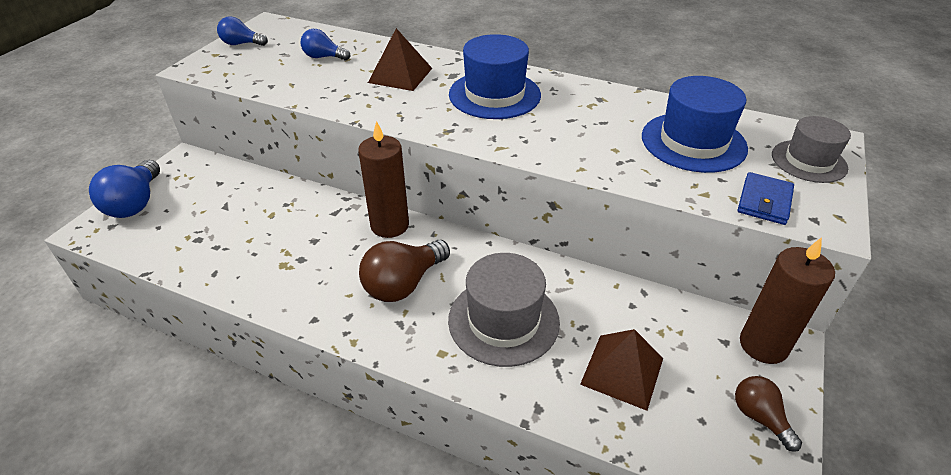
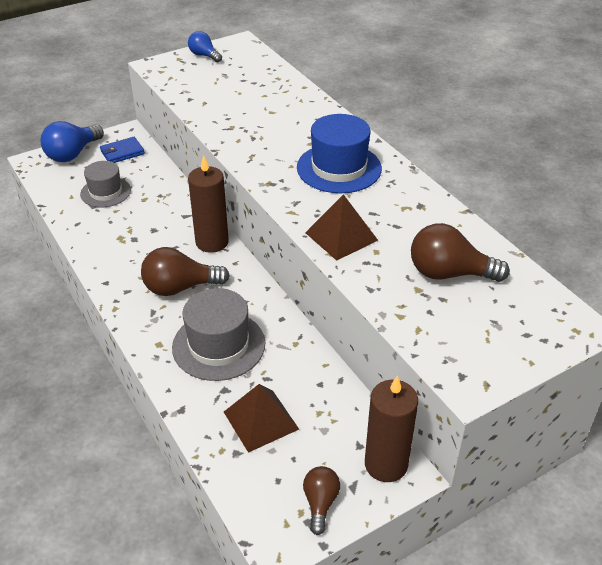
camera: 35 degrees right, 0 degrees up
(323, 57) = (249, 87): blue light bulb -> none
(400, 75) = (287, 124): brown pyramid -> brown pyramid (341, 236)
(693, 142) = (449, 273): blue hat -> brown light bulb
(764, 201) = (440, 343): blue wallet -> blue wallet (122, 152)
(808, 161) = (529, 333): grey hat -> grey hat (105, 192)

